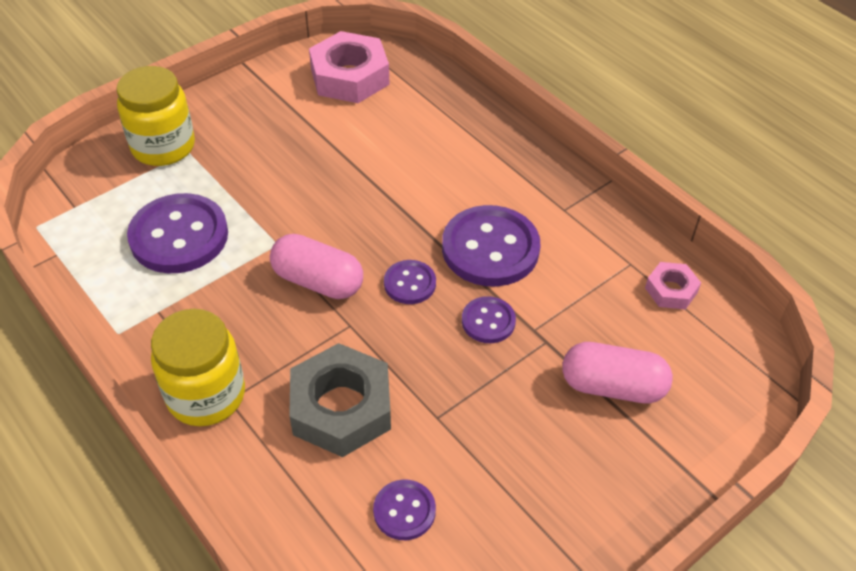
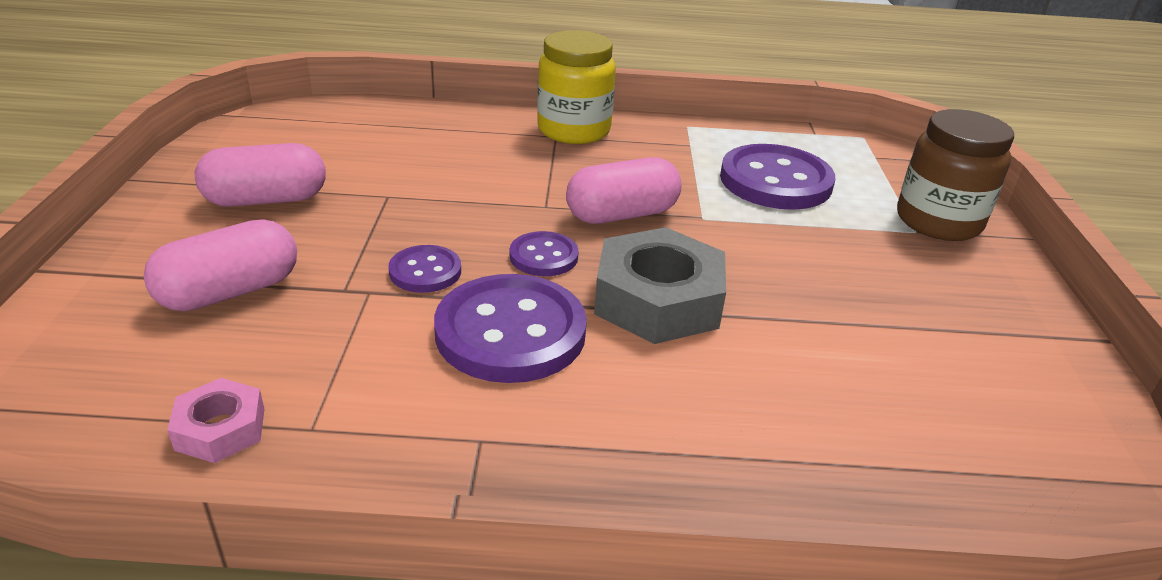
camera: 130 degrees right, 15 degrees down
(163, 146) = (938, 221): yellow jar -> brown jar
(341, 408) = (471, 166): grey nut -> grey nut (658, 300)
(349, 77) = (1008, 416): pink nut -> none
(404, 511) = (348, 148): purple button -> none
(525, 478) = (266, 200): none -> pink capsule

